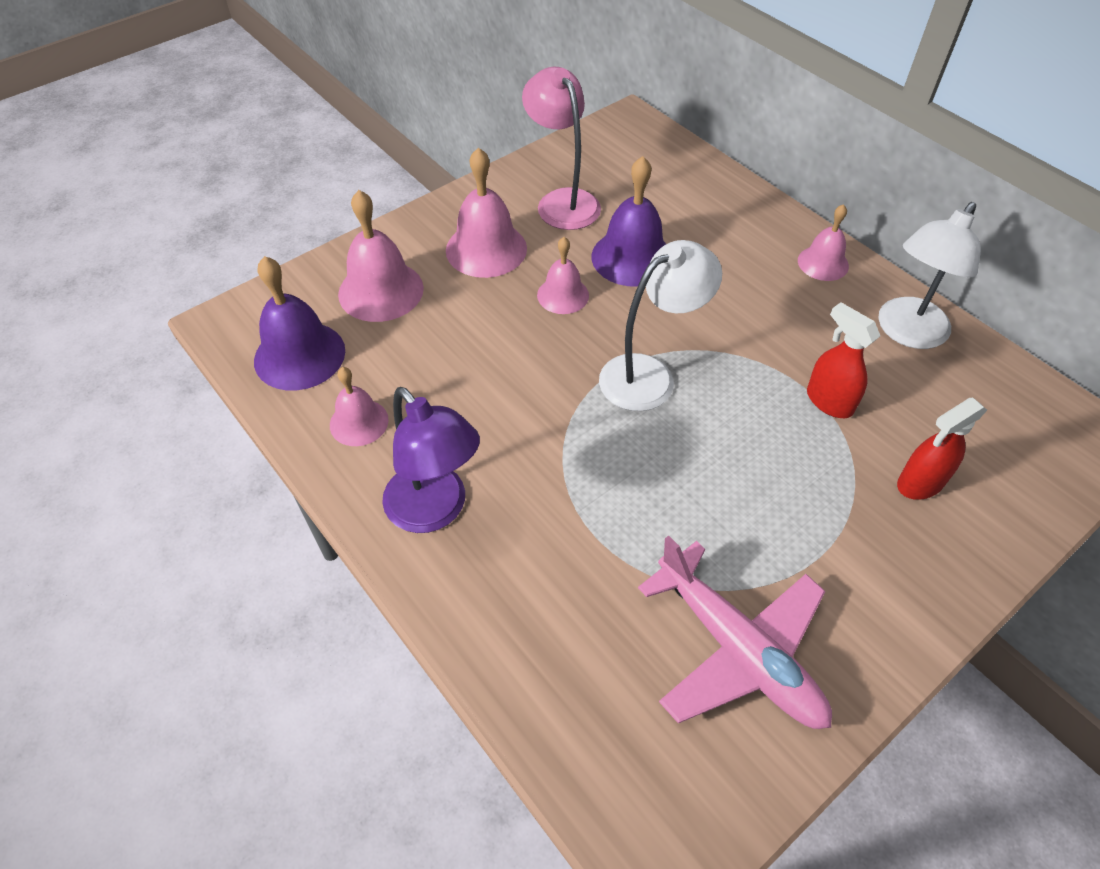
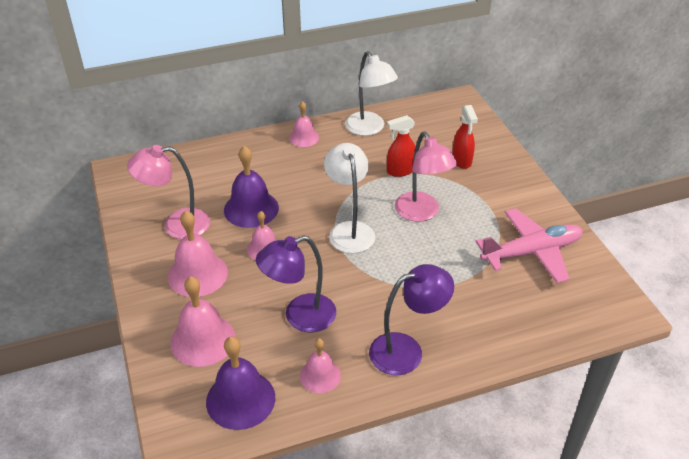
camera: 70 degrees left, 10 degrees down
(454, 370) = (300, 317): none -> purple lamp
(742, 456) = (421, 213): none -> pink lamp

